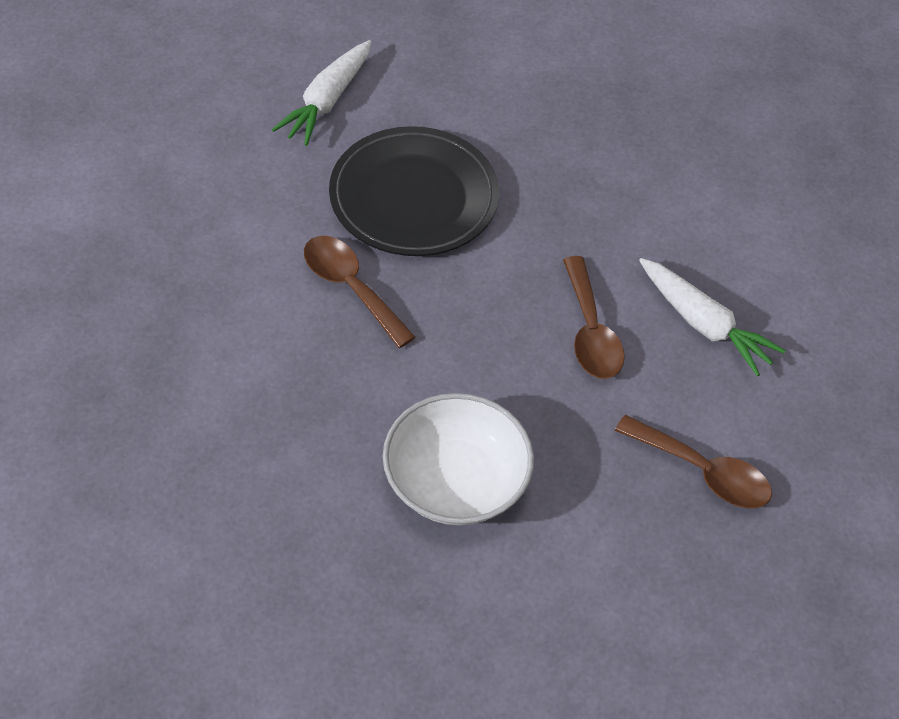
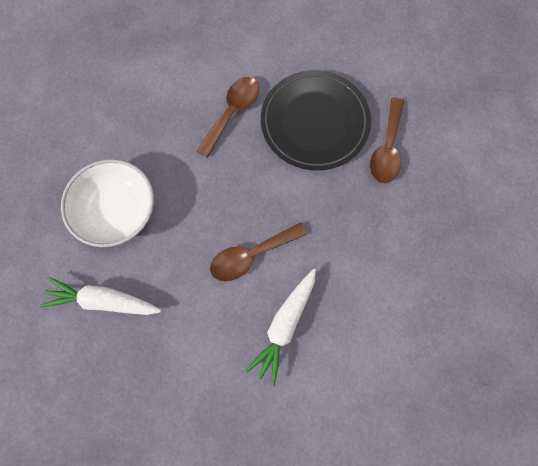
camera: 75 degrees right, 20 degrees up
(327, 101) = (369, 51): white carrot -> white carrot (103, 300)
(702, 472) = (167, 352): brown spoon -> brown spoon (387, 149)

